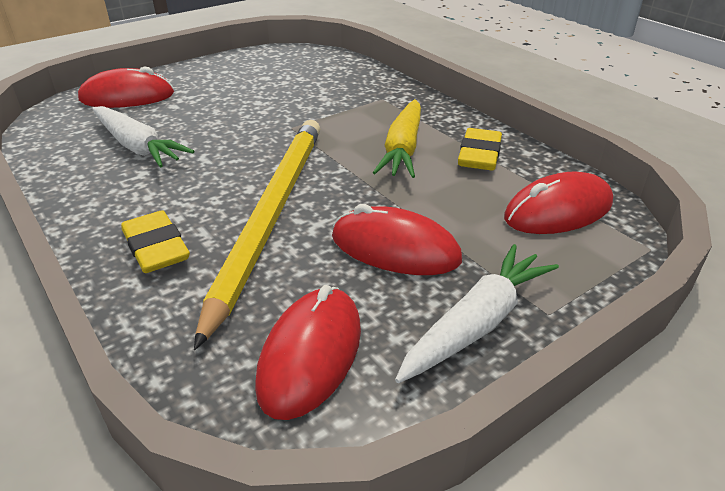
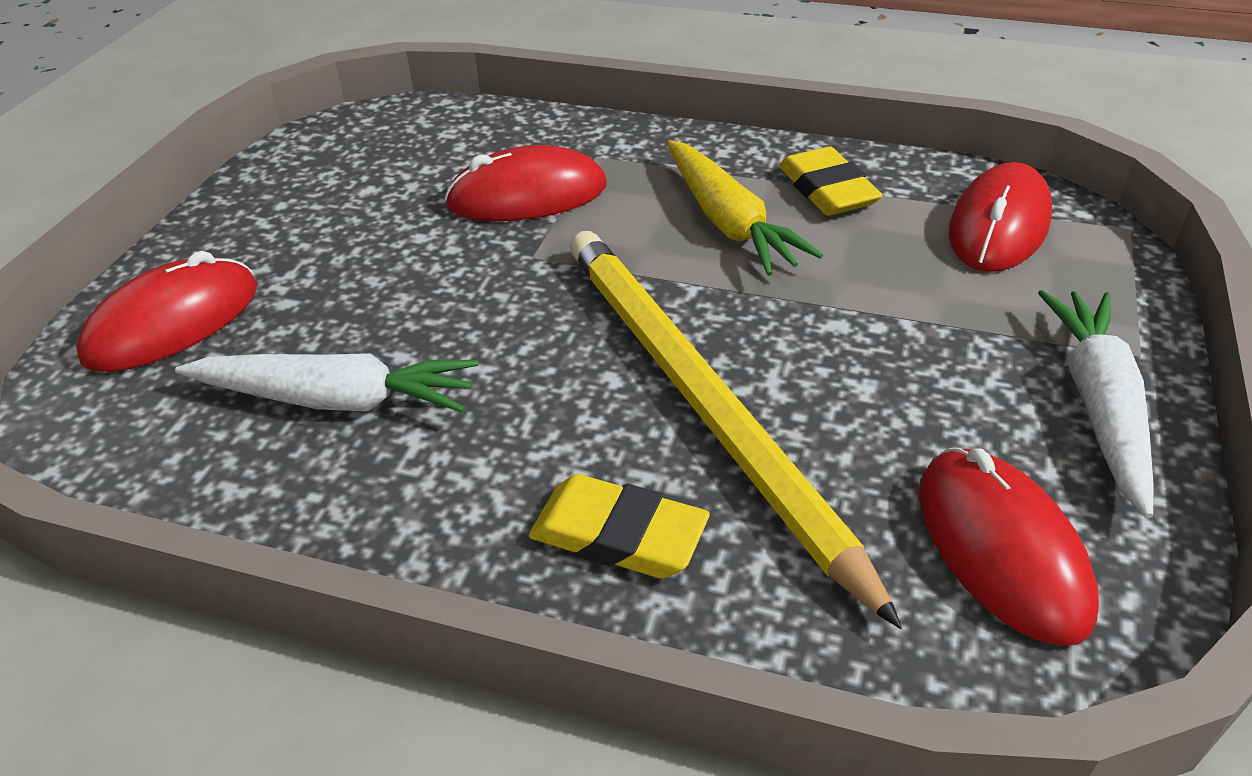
camera: 35 degrees left, 5 degrees up
(395, 248) = (905, 364): red mouse -> red mouse (527, 196)

